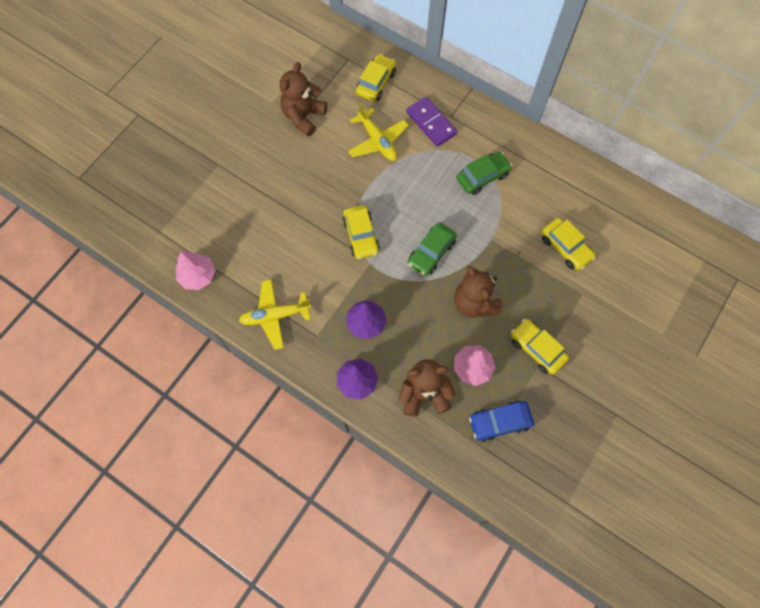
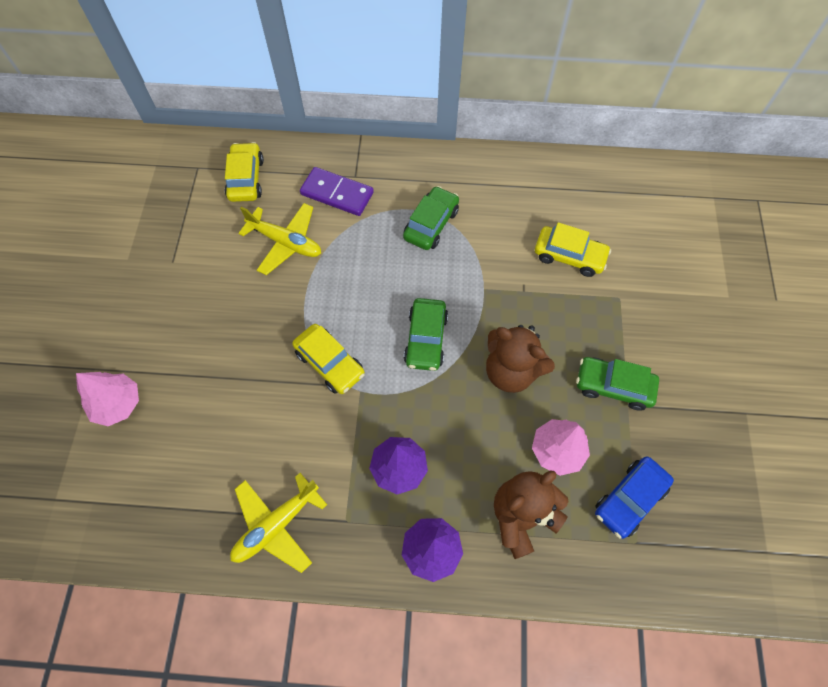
camera: 30 degrees left, 5 degrees down
(198, 275) = (140, 530): pink tree -> pink tree (117, 404)
(303, 116) = (177, 257): brown teddy bear -> none
(537, 349) = (613, 386): yellow car -> green car

